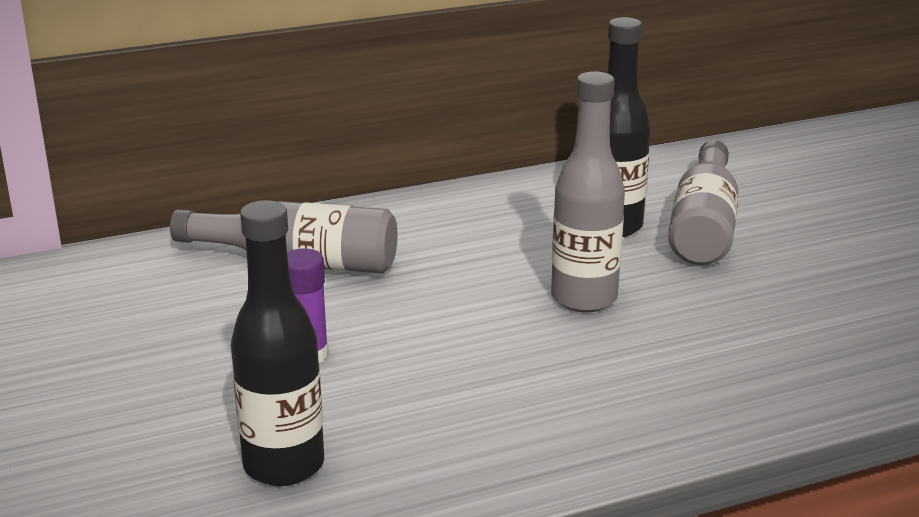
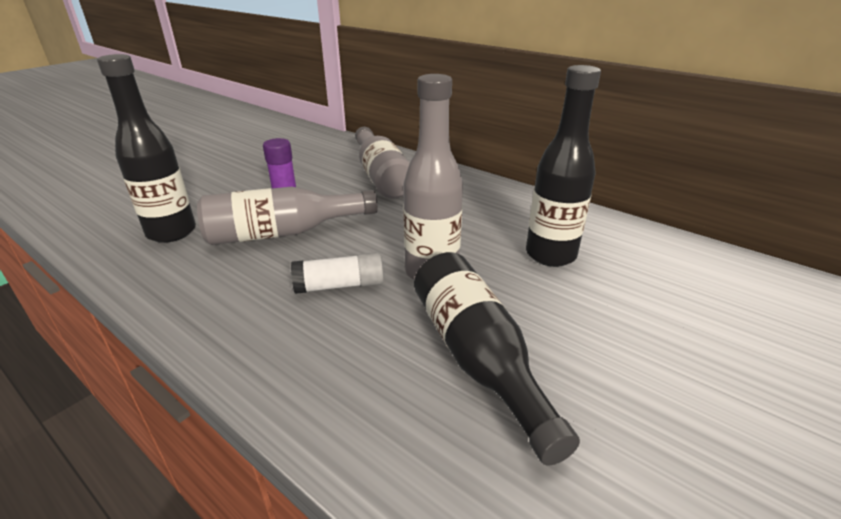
camera: 60 degrees right, 5 degrees up
(559, 358) = (340, 285): none -> white glue stick
(703, 226) = (610, 296): grey bottle -> grey bottle (283, 233)
(740, 317) = (477, 358): none -> black bottle

